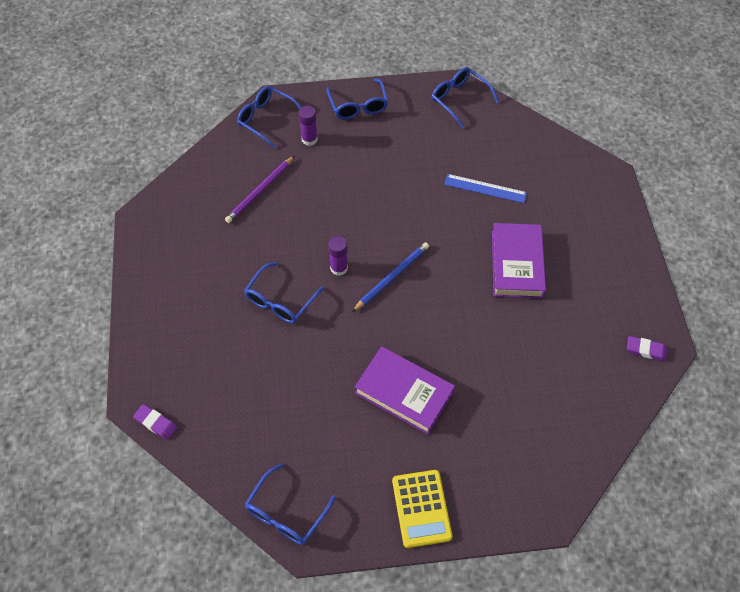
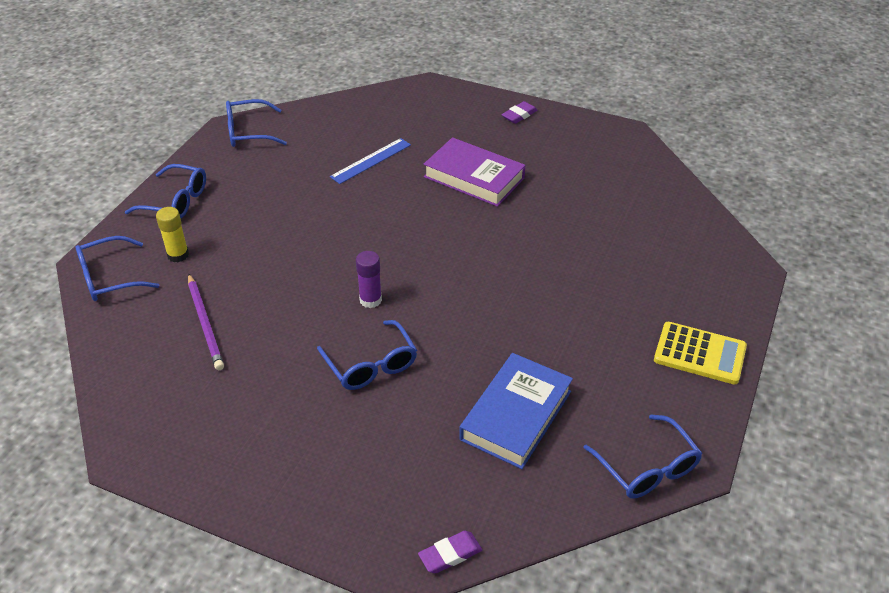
camera: 60 degrees left, 15 degrees down
(286, 409) = (516, 415): none -> blue book
(309, 139) = (178, 255): purple glue stick -> yellow glue stick
(392, 277) = (417, 265): blue pencil -> none
(404, 393) = (560, 312): purple book -> none
(646, 350) = (621, 145): purple eraser -> purple eraser (519, 115)

